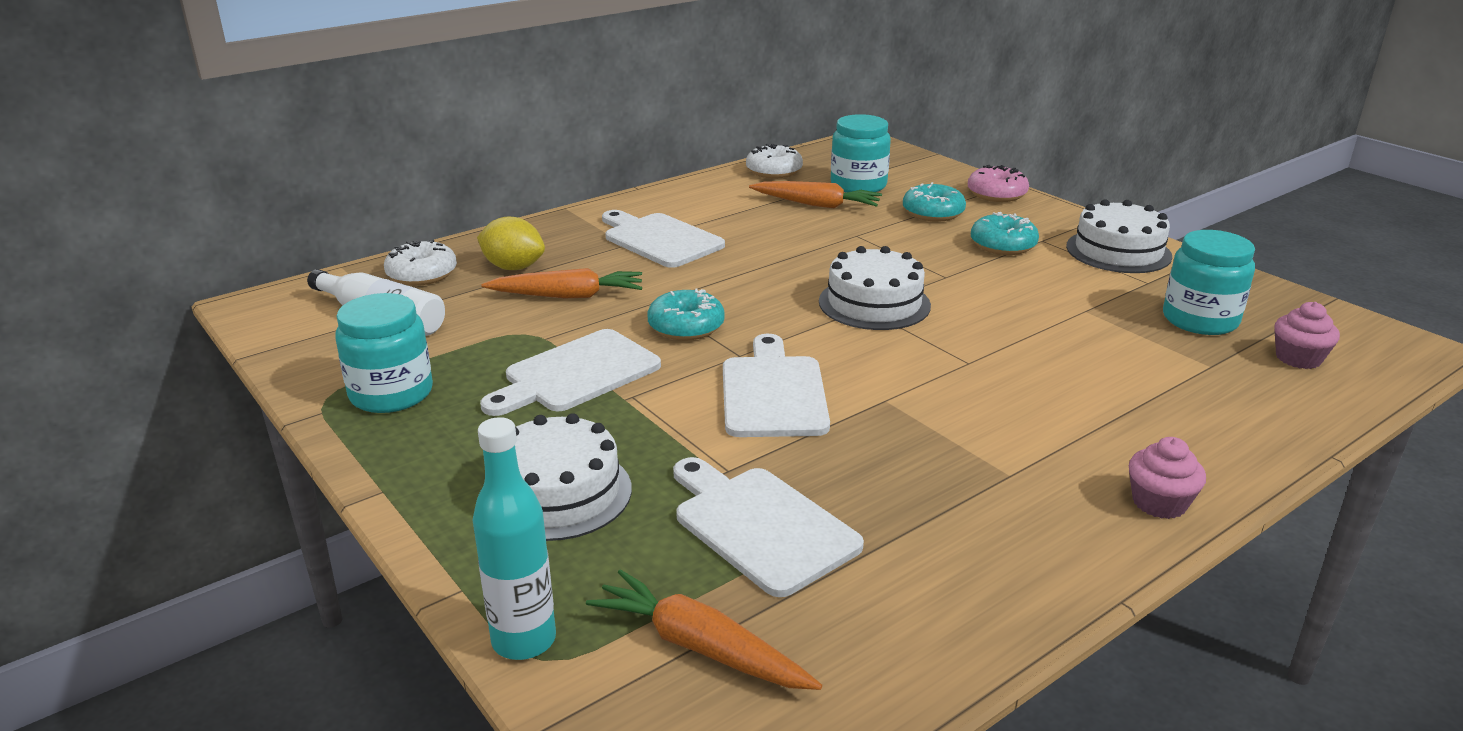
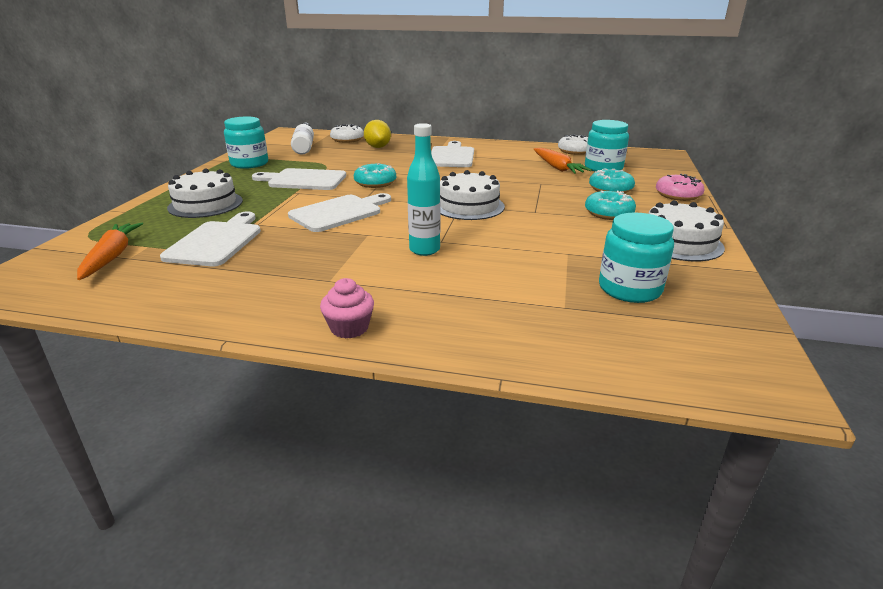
camera: 50 degrees right, 0 degrees up
(524, 640) = (97, 229): turquoise bottle -> turquoise bottle (424, 250)
(568, 296) = (368, 160): orange carrot -> none
(1298, 358) = (640, 336): pink cupcake -> none

